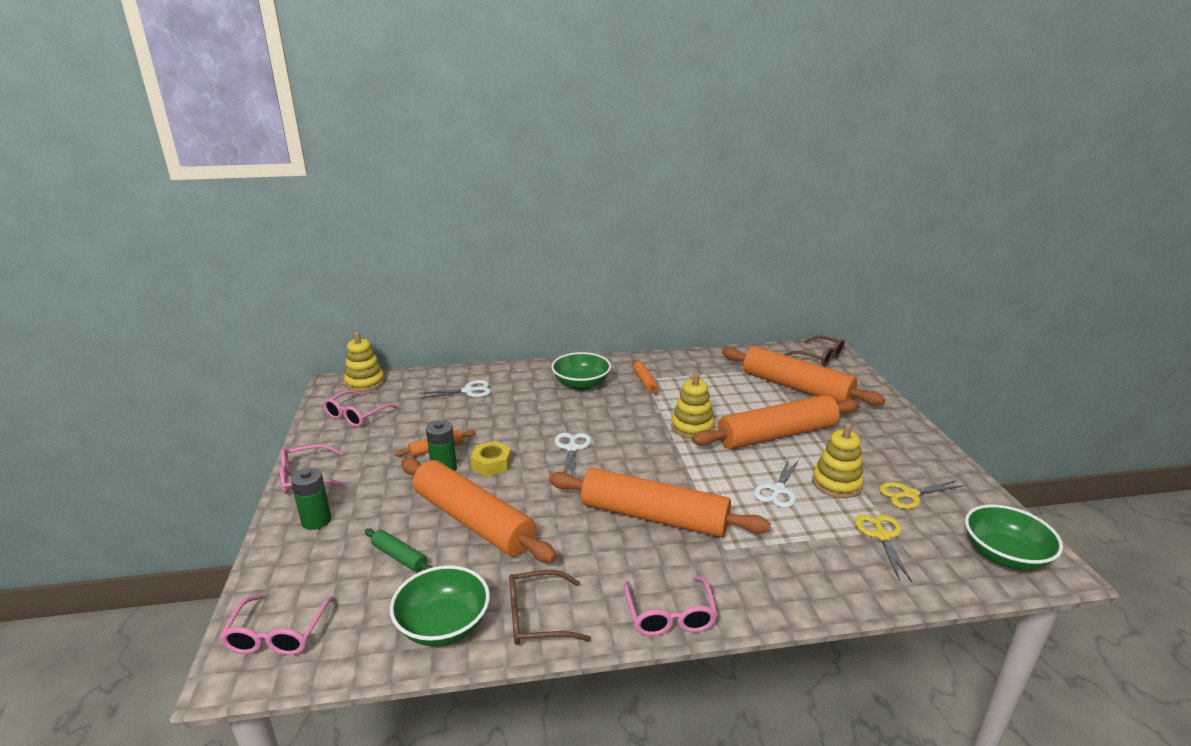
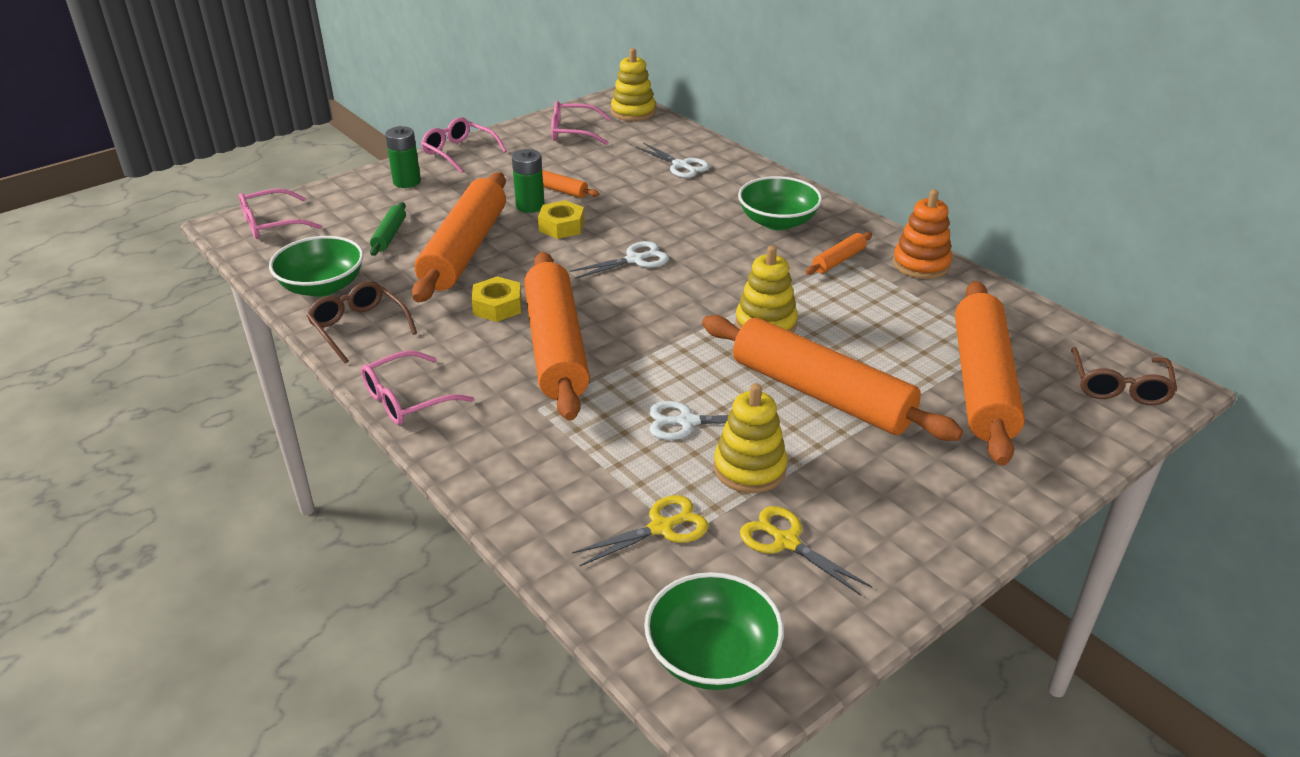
camera: 60 degrees right, 10 degrees up
(575, 528) = (497, 306): none -> yellow nut
(672, 361) = (921, 264): none -> orange stacking toy

